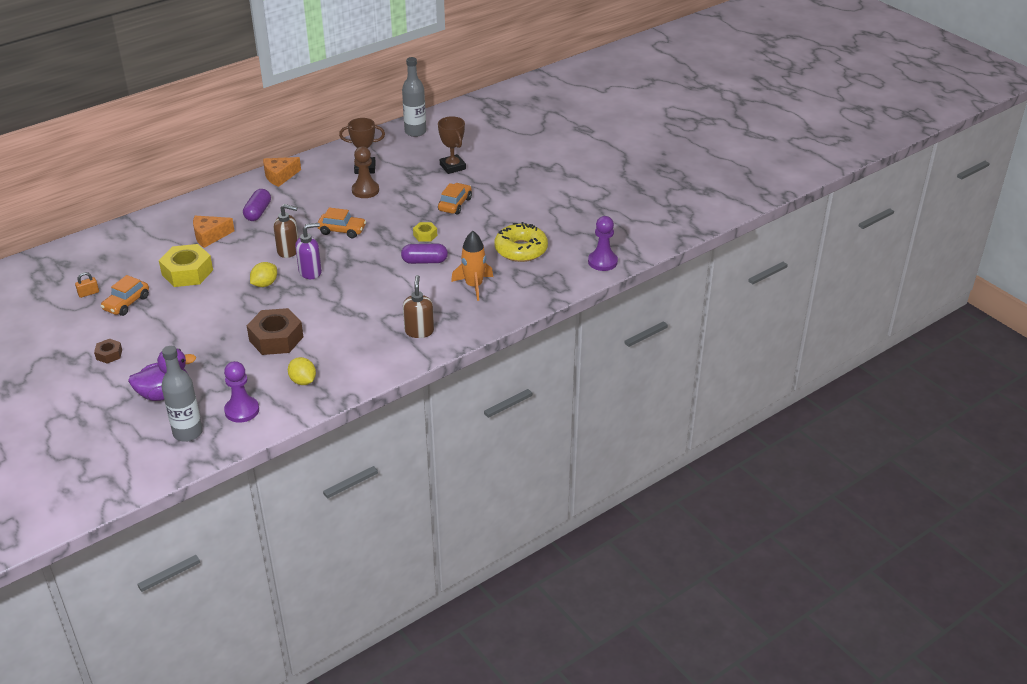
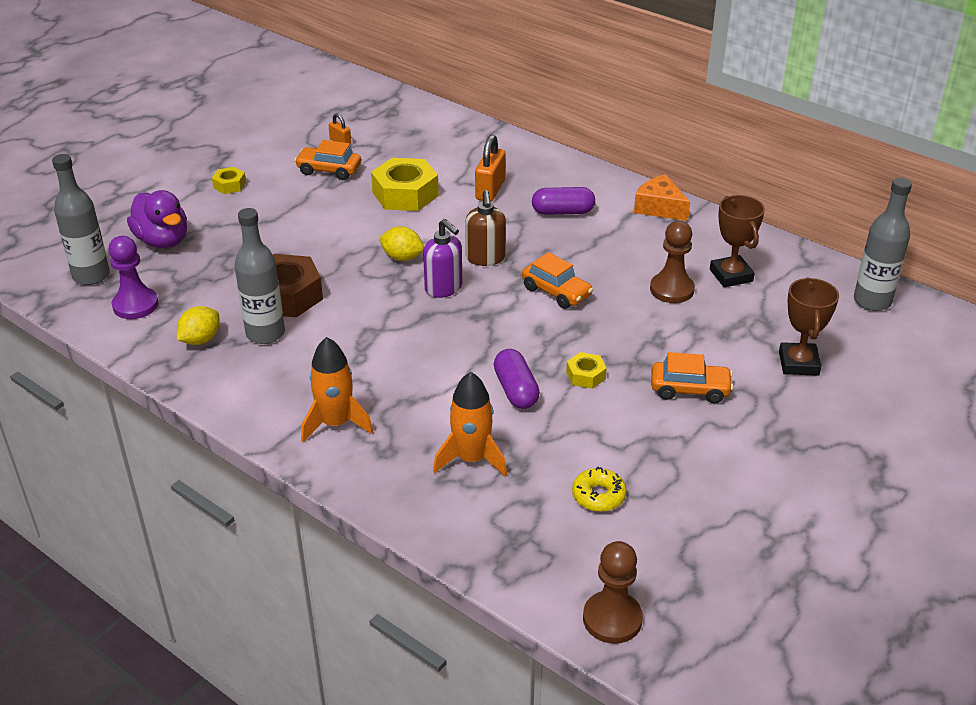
camera: 75 degrees right, 0 degrees up
(109, 354) = (229, 185): brown nut -> yellow nut
(210, 236) = (490, 190): orange cheese -> orange padlock
(313, 351) = (265, 334): none -> grey bottle
(342, 230) = (556, 292): orange car -> orange car turned 45 degrees counterclockwise
(419, 331) = (336, 423): brown soap dispenser -> orange rocket
(452, 167) = (798, 363): brown trophy -> brown trophy turned 45 degrees counterclockwise
(521, 250) = (598, 496): yellow donut -> yellow donut, size x0.55
(602, 262) = (612, 619): purple pawn -> brown pawn

